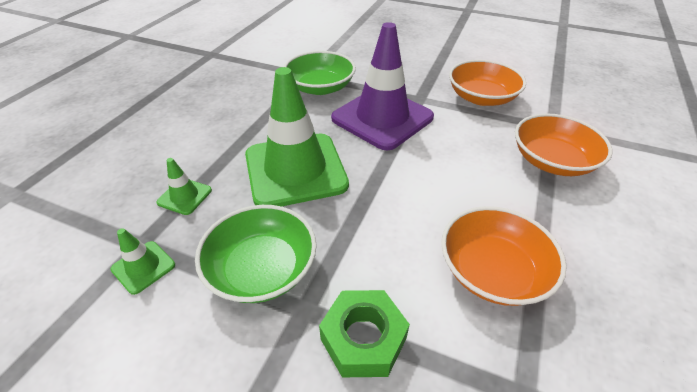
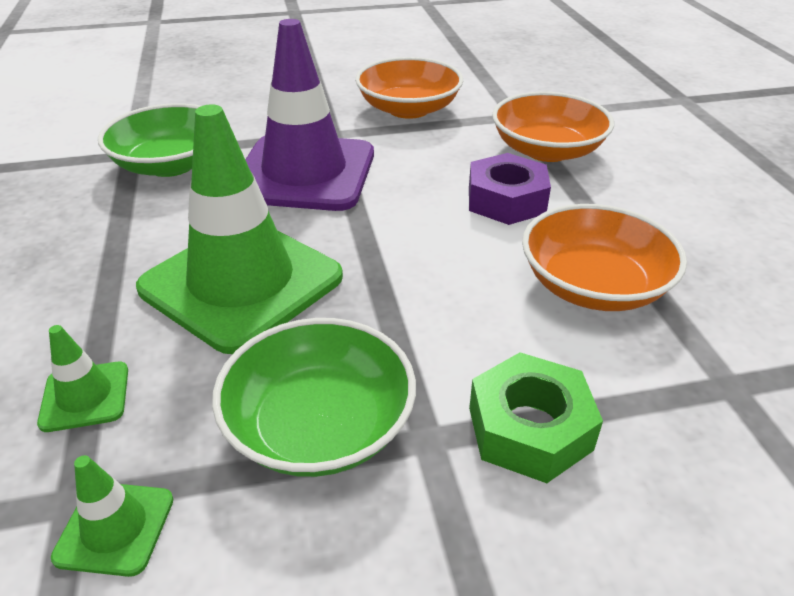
camera: 35 degrees left, 5 degrees down
(488, 185) = (506, 200): none -> purple nut

